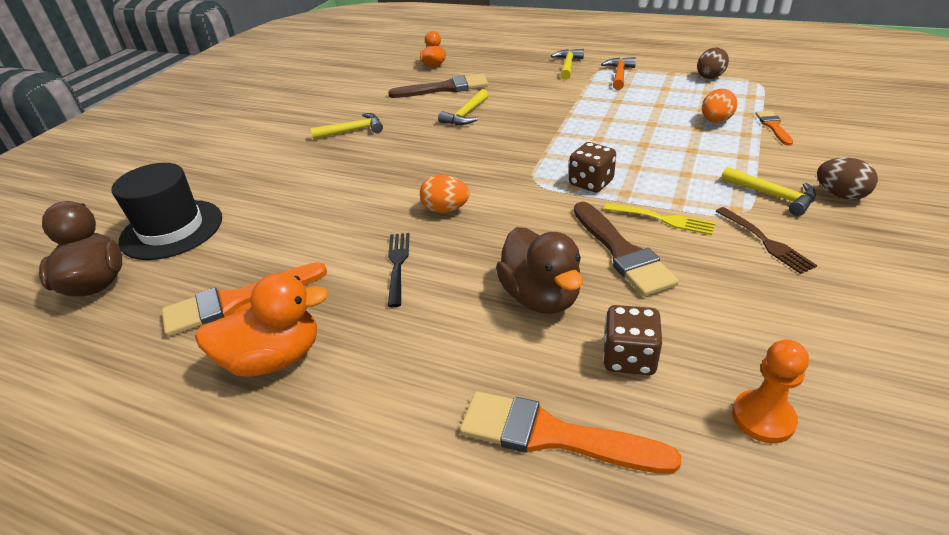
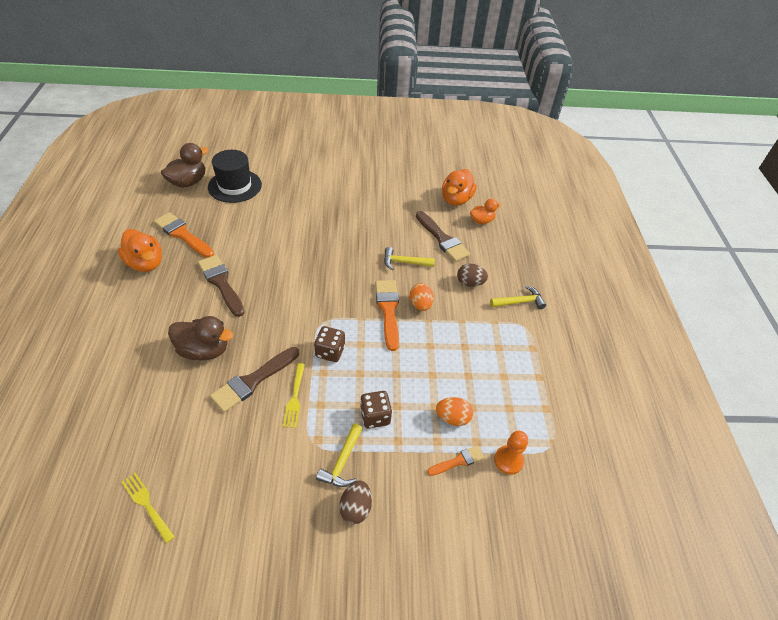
camera: 60 degrees right, 10 degrees up
(353, 131) = (360, 214): yellow hammer -> none
(386, 72) = (456, 199): none -> orange duck
(398, 265) = (221, 283): black fork -> brown brush
(445, 209) = (279, 287): orange egg -> orange egg (420, 305)
(540, 297) = (204, 350): brown duck -> brown duck turned 120 degrees counterclockwise
(552, 435) = (106, 376): orange brush -> orange brush (388, 310)
(619, 75) = (517, 340): orange hammer -> none
(629, 357) = (160, 398): brown dice -> brown dice (375, 416)
(710, 76) = (545, 408): brown egg -> brown egg (470, 283)
(763, 418) = (123, 460): orange pawn -> orange pawn (508, 460)
(764, 241) = (281, 458): brown fork -> none
(856, 389) = (147, 505): none -> yellow fork

